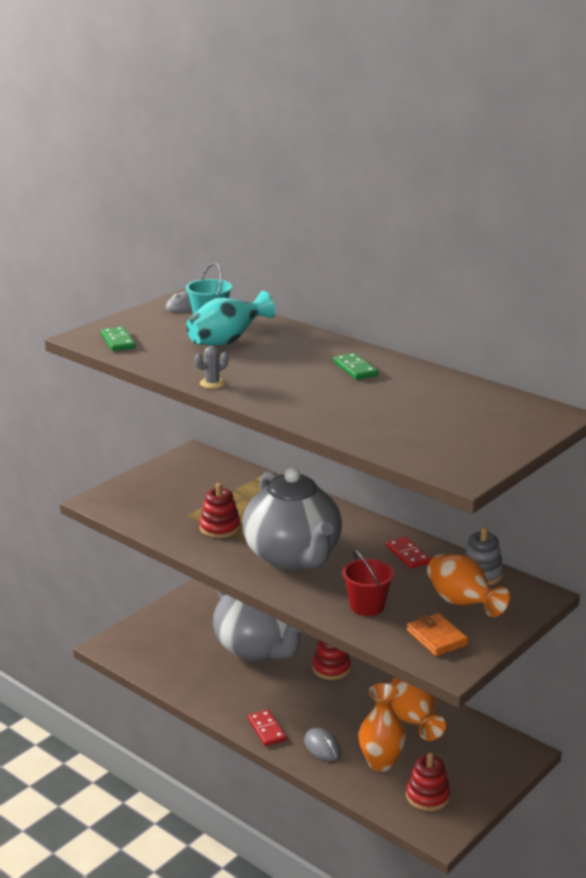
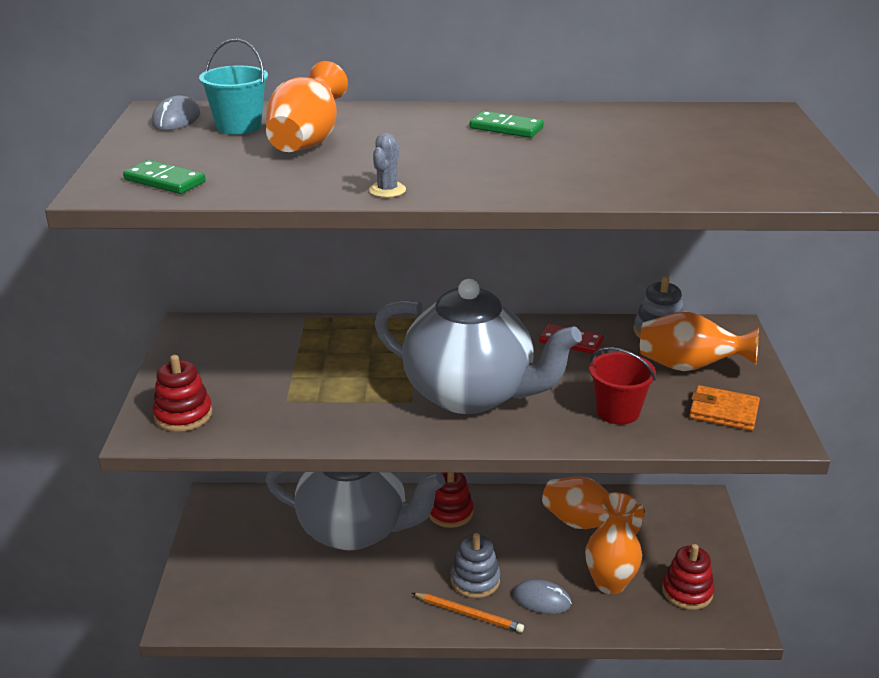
camera: 40 degrees left, 5 degrees up
(220, 528) = (346, 398): red stacking toy -> red stacking toy (183, 415)
(227, 341) = (307, 141): turquoise vase -> orange vase
(266, 730) = (469, 614): red domino -> orange pencil
(295, 714) = (475, 580): none -> grey stacking toy

